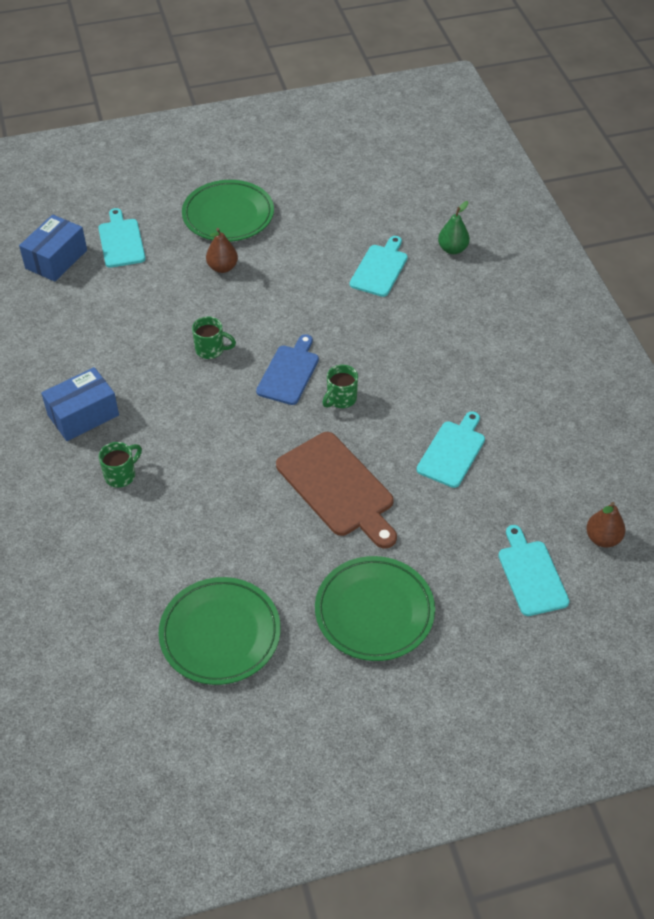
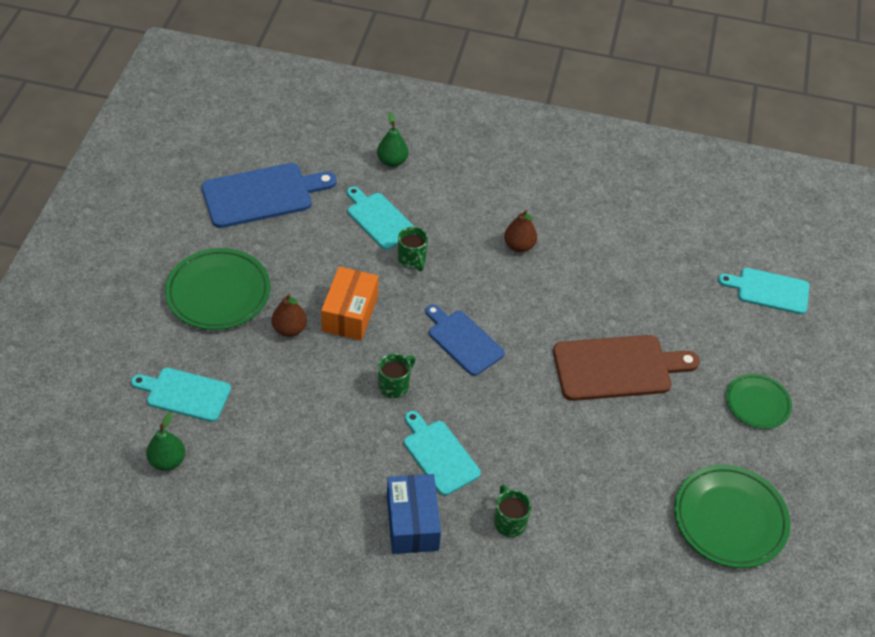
camera: 65 degrees left, 0 degrees up
(56, 259) = (167, 461): blue box -> green pear
(264, 294) = (350, 314): none -> orange box
(340, 399) = (519, 319): green mug -> green mug (412, 260)
(346, 194) = (262, 195): none -> blue cutting board
(374, 611) = (757, 403): green plate -> green plate, size x0.61
(452, 451) = (622, 275): turquoise cutting board -> turquoise cutting board (439, 454)
(602, 538) = (756, 233): brown pear -> brown pear (519, 246)

